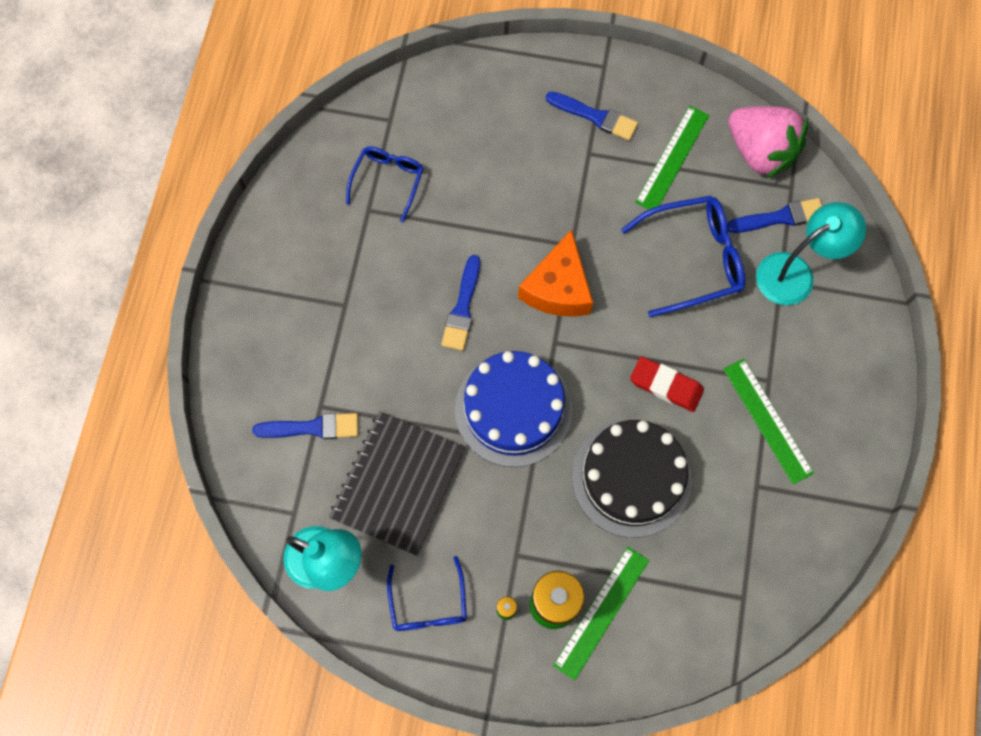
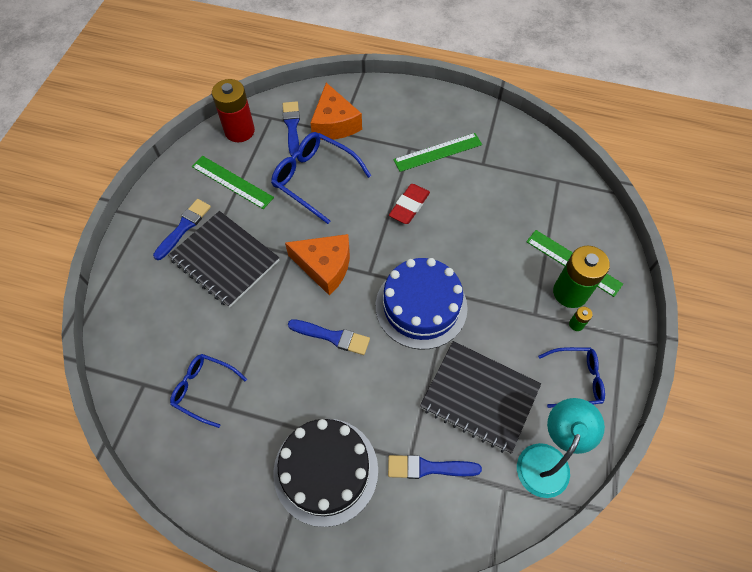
camera: 85 degrees left, 10 degrees down
(312, 427) = (428, 468): blue brush -> blue brush turned 90 degrees counterclockwise
(554, 171) = (225, 260): none -> black notebook
(631, 478) = (476, 234): black cake -> black cake (326, 470)
(692, 259) = (315, 179): blue glasses -> blue glasses turned 45 degrees counterclockwise
(759, 152) = (239, 131): pink strawberry -> red battery
(795, 273) = (334, 124): turquoise lamp -> orange cheese

